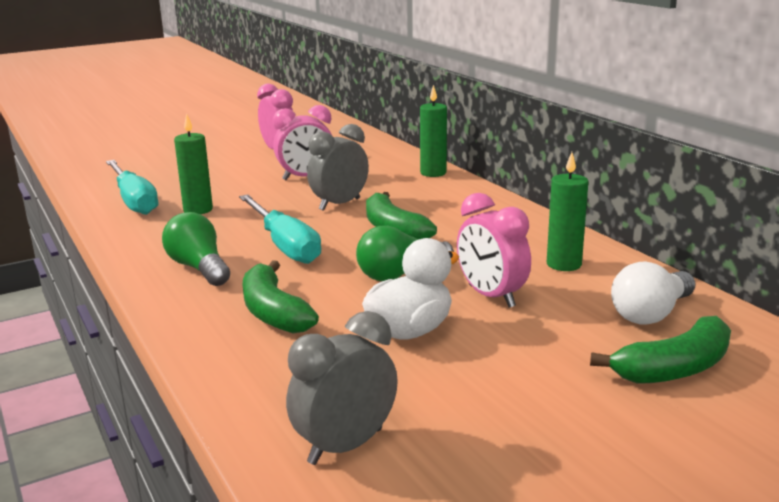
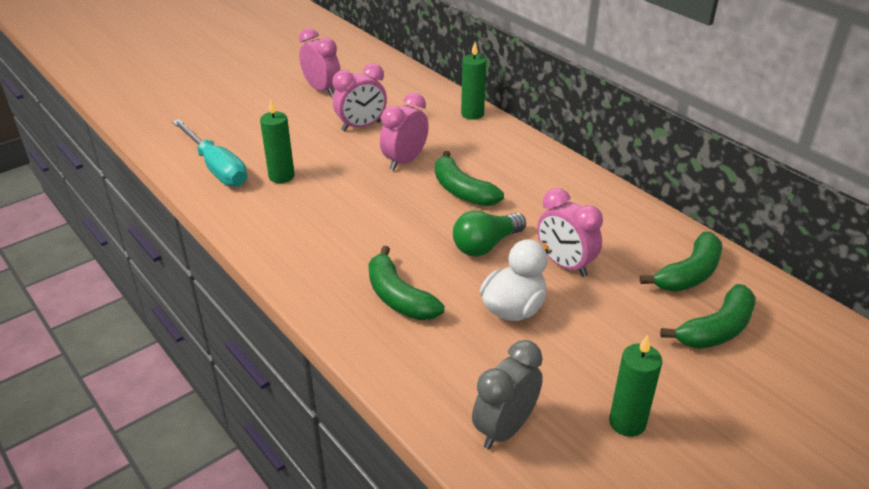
camera: 10 degrees left, 15 degrees up
(199, 268) = (315, 250): green light bulb -> none
(284, 245) = (376, 217): turquoise screwdriver -> none
(339, 204) = (405, 161): grey clock -> pink clock
(563, 264) = (611, 223): green candle -> green candle (627, 422)
(651, 314) = (689, 274): white light bulb -> green banana

